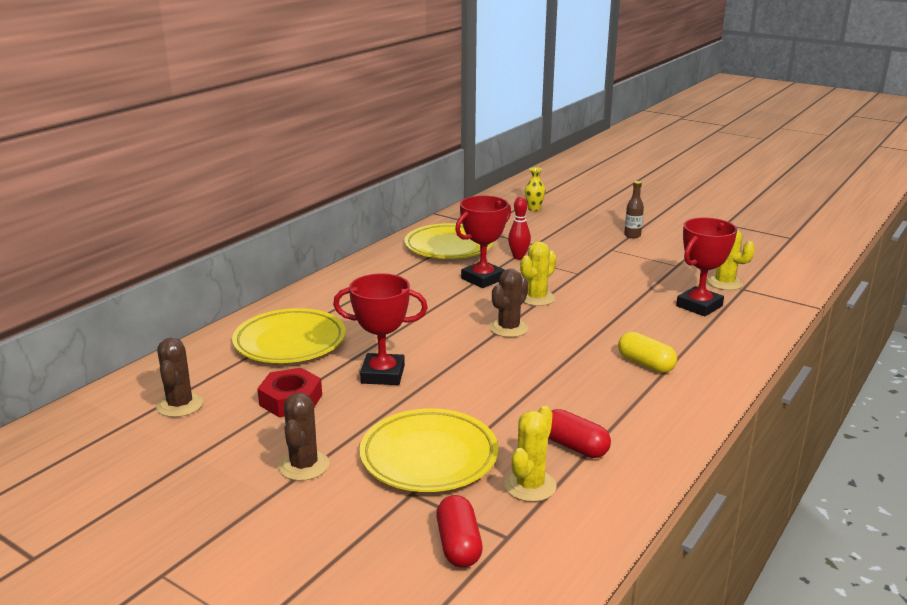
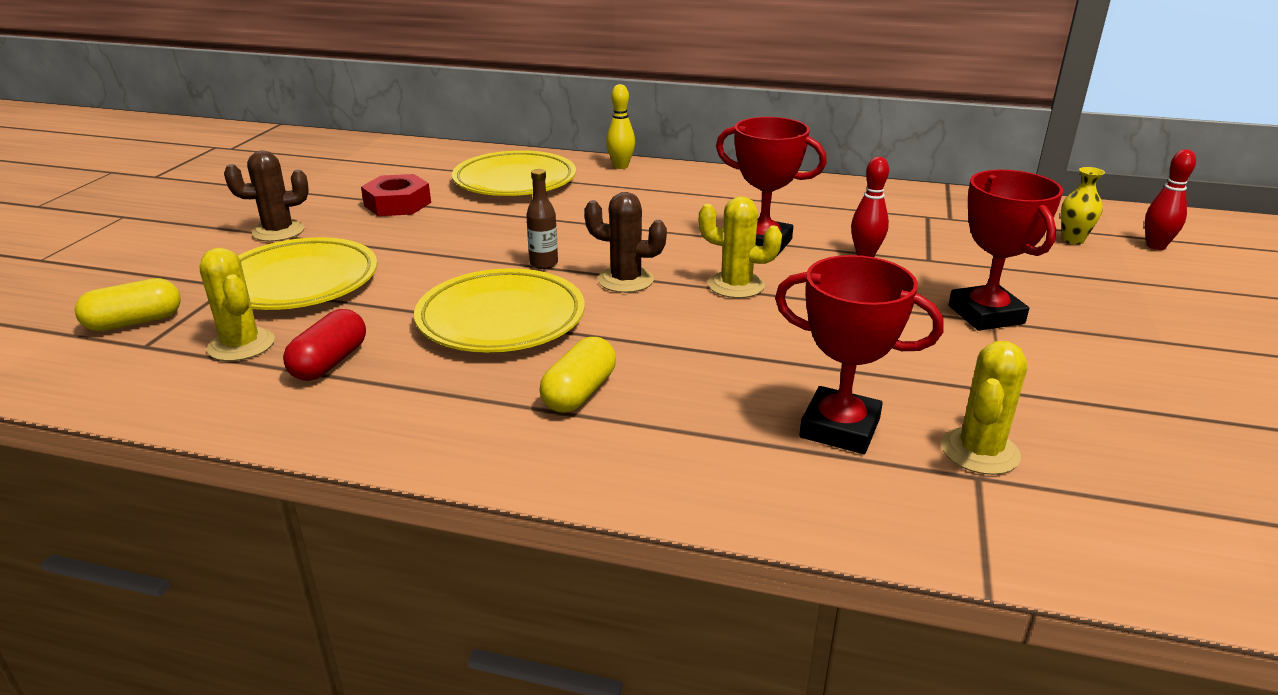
camera: 70 degrees right, 5 degrees up
(180, 405) = (375, 168): brown cactus -> none
(301, 297) = (620, 166): none -> yellow bowling pin
(383, 374) = (466, 232): red trophy -> red trophy (986, 314)
(449, 247) = (842, 209): yellow plate -> yellow plate (501, 319)
(458, 545) = (134, 322): red capsule -> yellow capsule
(530, 486) = (241, 345): yellow cactus -> yellow cactus turned 45 degrees clockwise
(552, 196) = (1156, 246): none -> red bowling pin
(632, 235) = (1084, 333): brown bottle -> brown bottle (544, 264)

